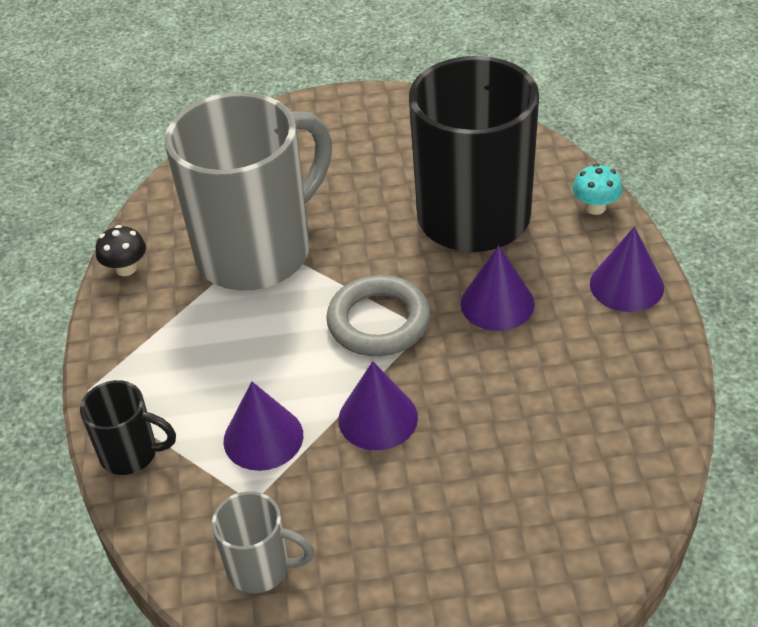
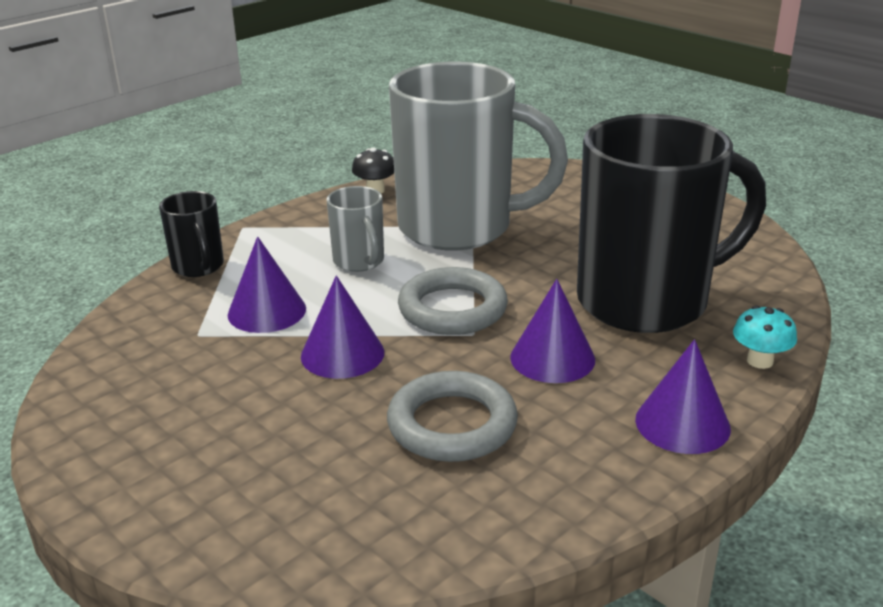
camera: 50 degrees right, 15 degrees down
(261, 568) = (130, 367): grey mug -> grey mug (359, 262)
(527, 400) = (452, 424): none -> grey ring

